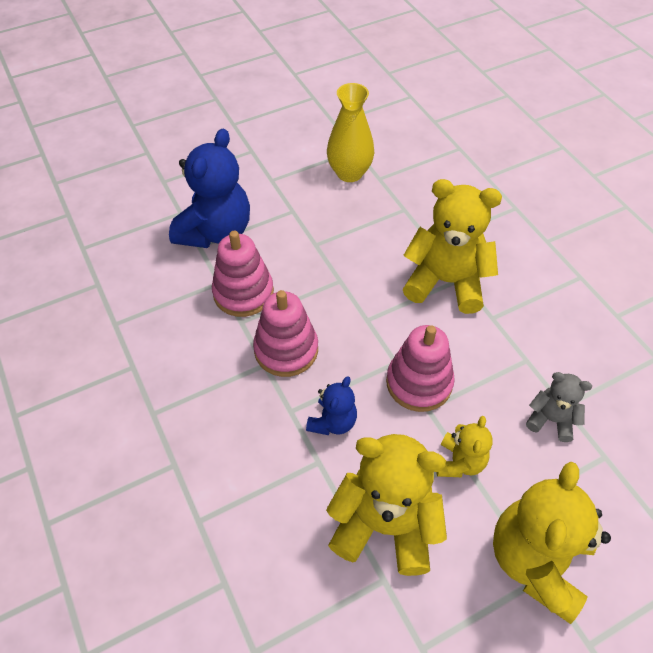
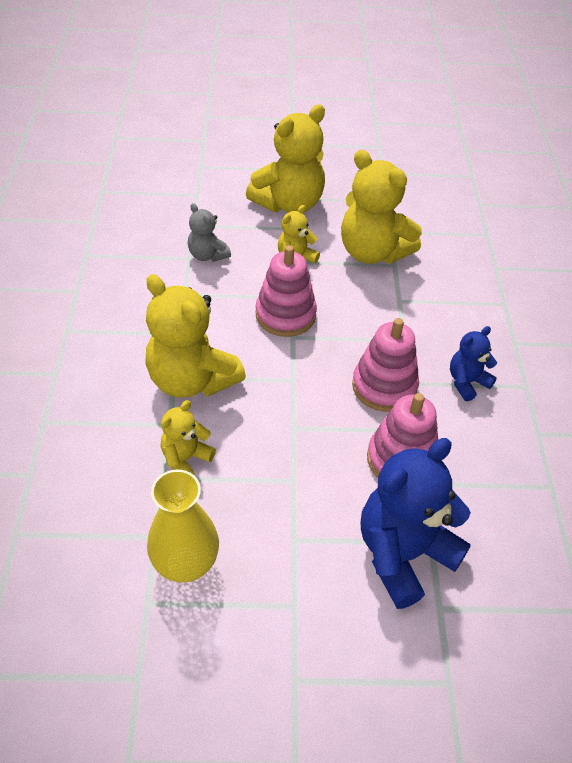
camera: 155 degrees left, 5 degrees down
(333, 422) = (373, 319): blue teddy bear -> blue teddy bear (467, 382)
(399, 226) = (185, 459): none -> yellow teddy bear

